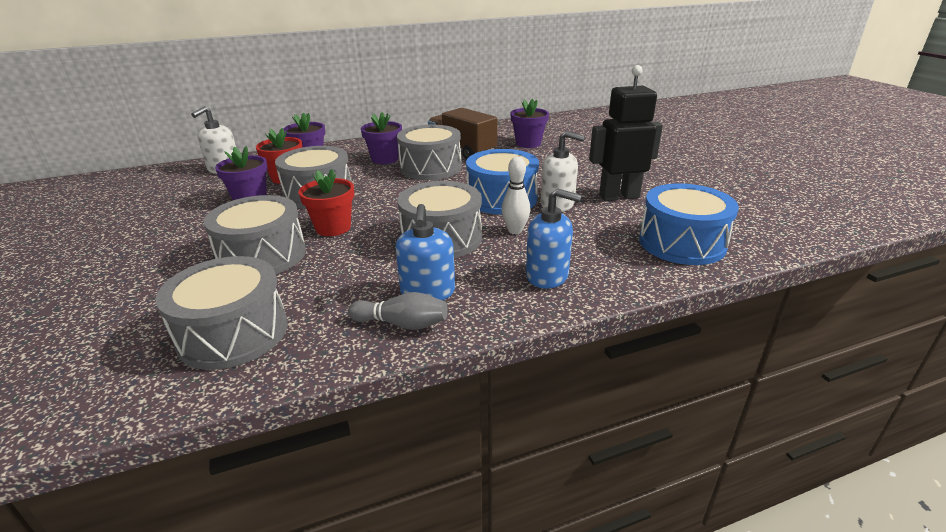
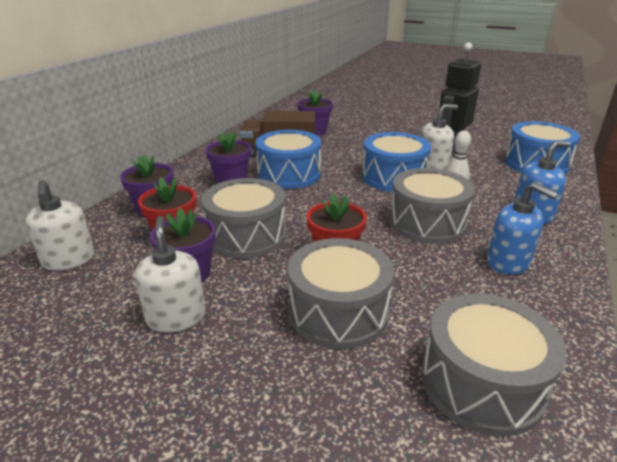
camera: 45 degrees left, 0 degrees up
(201, 216) = (176, 317): none -> white soap dispenser
(402, 324) = (547, 292): grey bowling pin -> none
(430, 168) = (289, 174): grey drum -> blue drum

